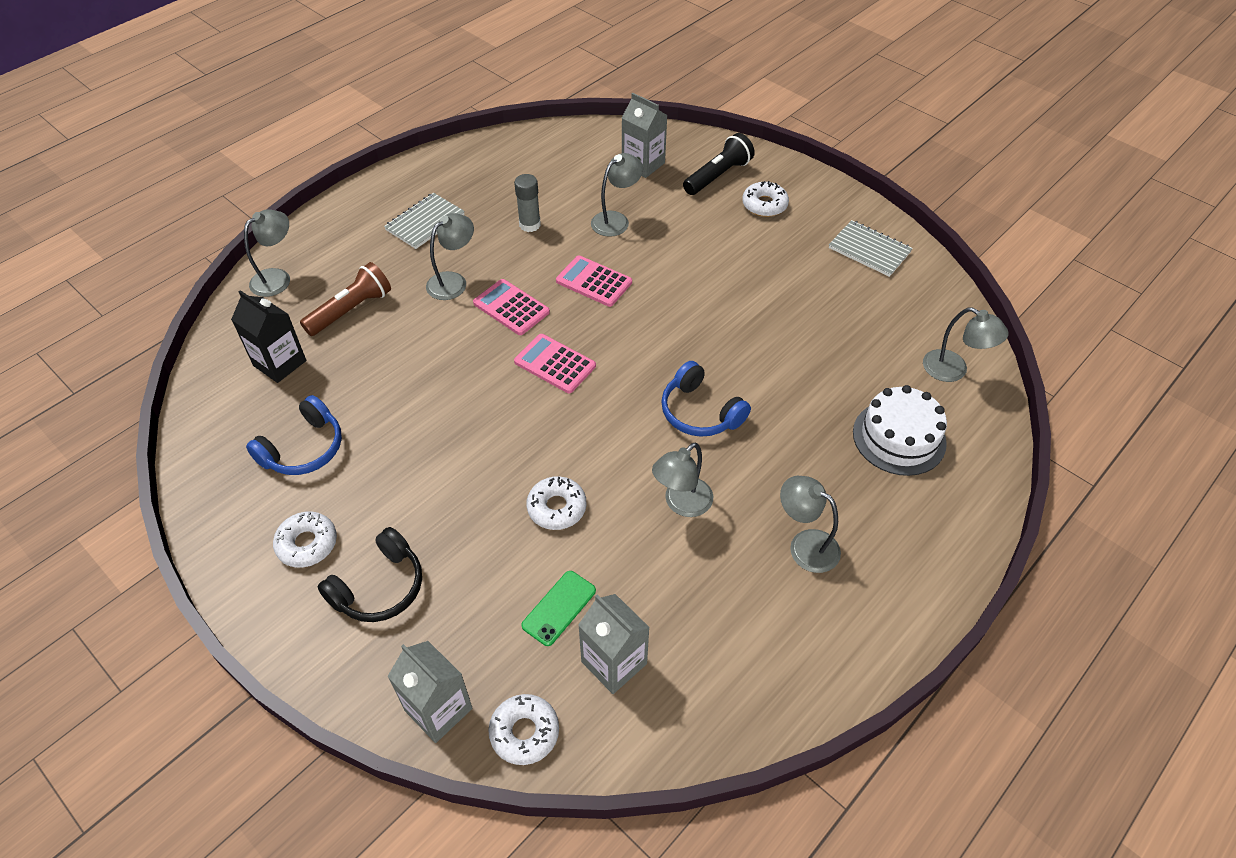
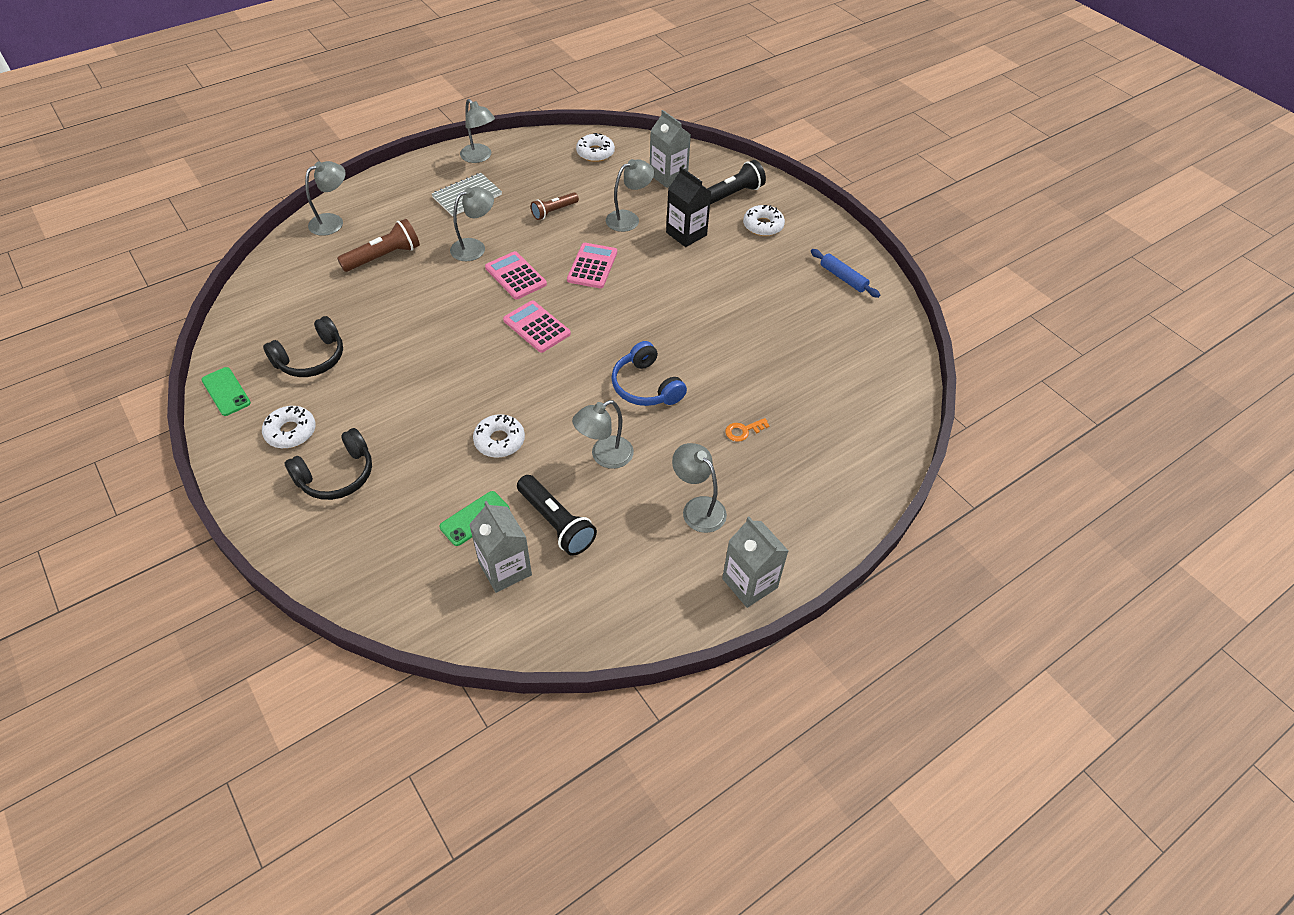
camera: 10 degrees right, 0 degrees up
(212, 508) = (226, 391): none -> green phone
(280, 363) = (313, 289): black carton -> black carton (686, 234)
(304, 449) = (311, 359): blue headphones -> black headphones
(438, 709) = (353, 576): grey carton -> grey carton (749, 583)
(524, 732) = (415, 607): white donut -> white donut (595, 153)
(530, 225) = (554, 211): grey glue stick -> brown flashlight
(594, 282) = (592, 266): pink calculator -> pink calculator turned 60 degrees clockwise
(654, 594) = (556, 523): none -> black flashlight
(823, 444) = (743, 431): none -> orange key
(869, 250) = (843, 278): grey notebook -> blue rolling pin
(899, 437) = (811, 437): white cake -> none
(953, 370) = (881, 390): grey lamp -> grey lamp (479, 157)

